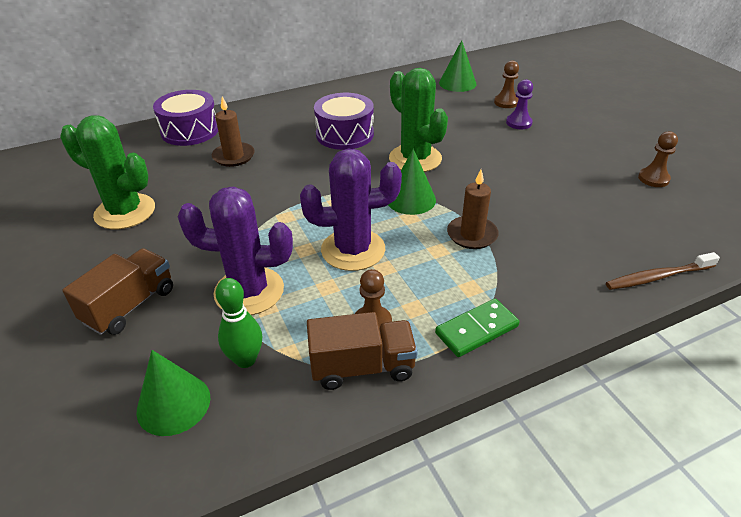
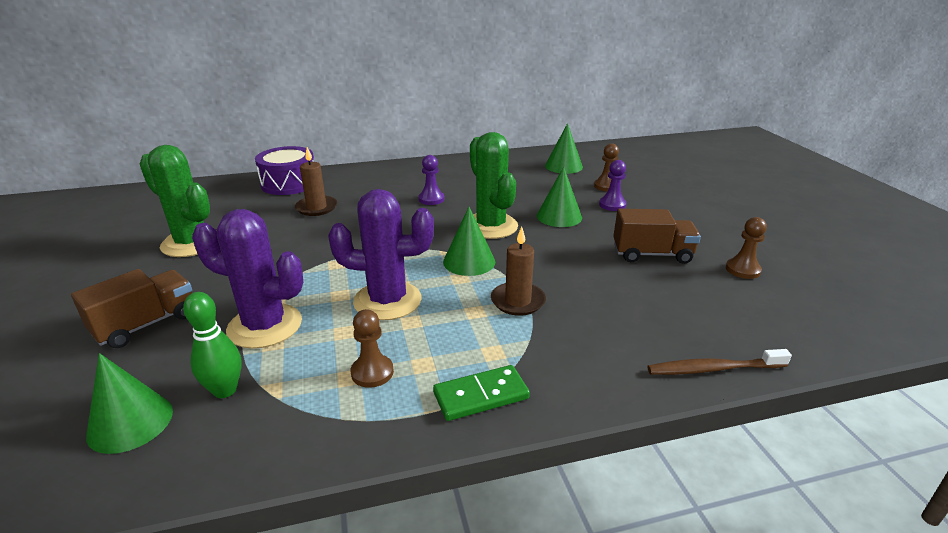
camera: 10 degrees right, 10 degrees down
(345, 134) = (431, 199): purple drum -> purple pawn
(362, 367) = (339, 415): brown truck -> brown truck (652, 254)
(474, 141) = (559, 216): none -> green cone

